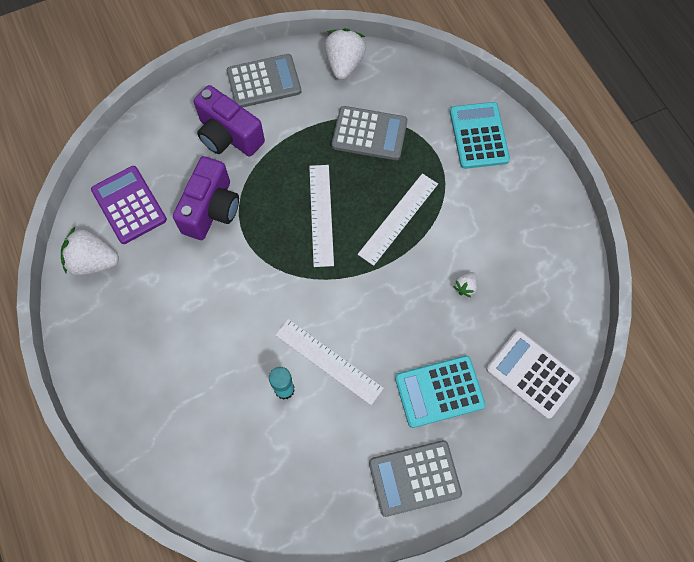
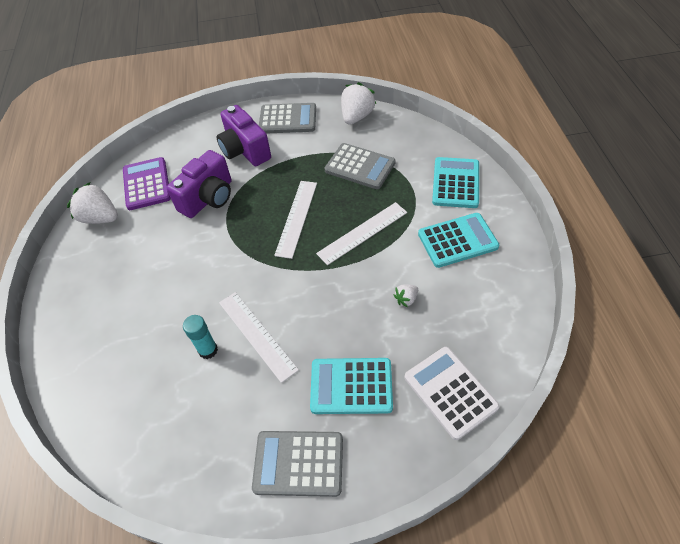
camera: 20 degrees right, 15 degrees down
(498, 207) = (457, 240): none -> turquoise calculator

